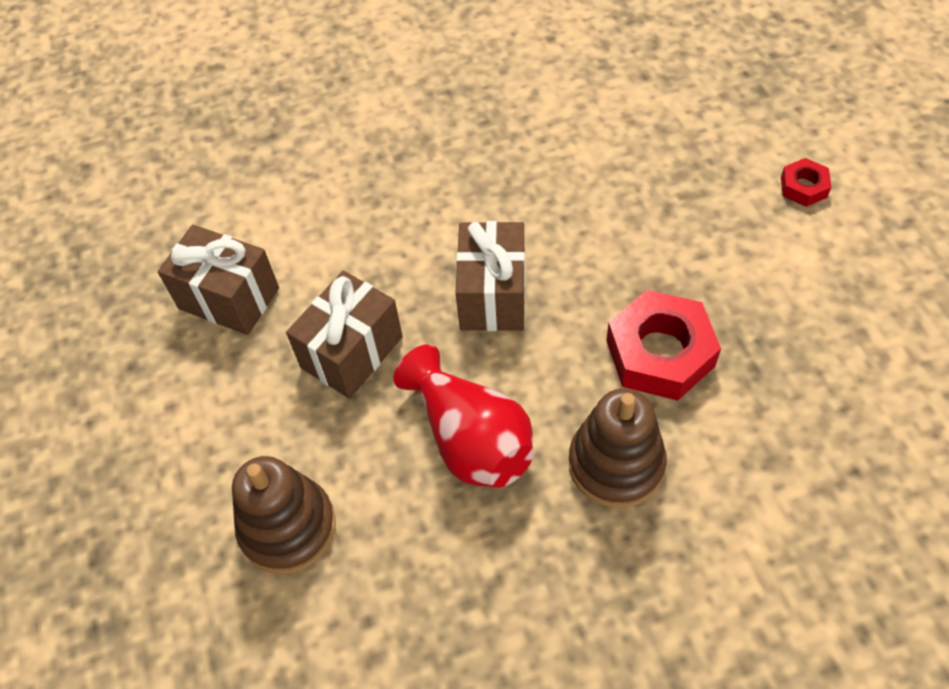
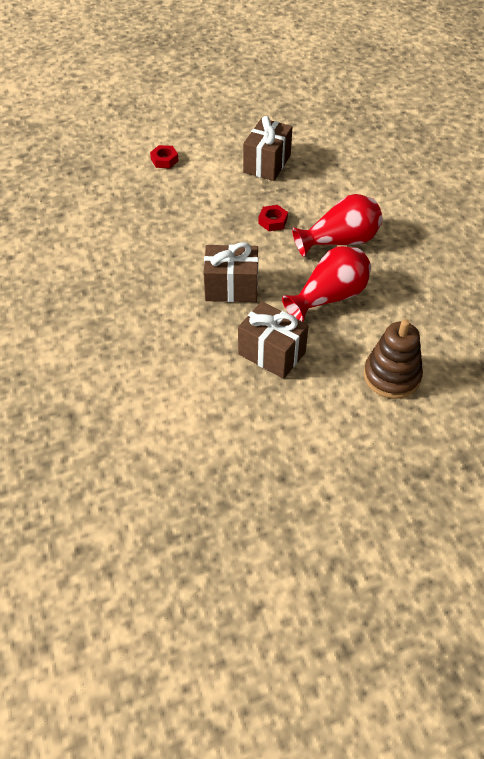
camera: 95 degrees left, 5 degrees down
(229, 298) = (227, 425): brown gift -> brown gift (267, 164)
(616, 464) = (340, 241): brown stacking toy -> red vase
(660, 353) = (273, 221): red nut -> red nut, size x0.50

